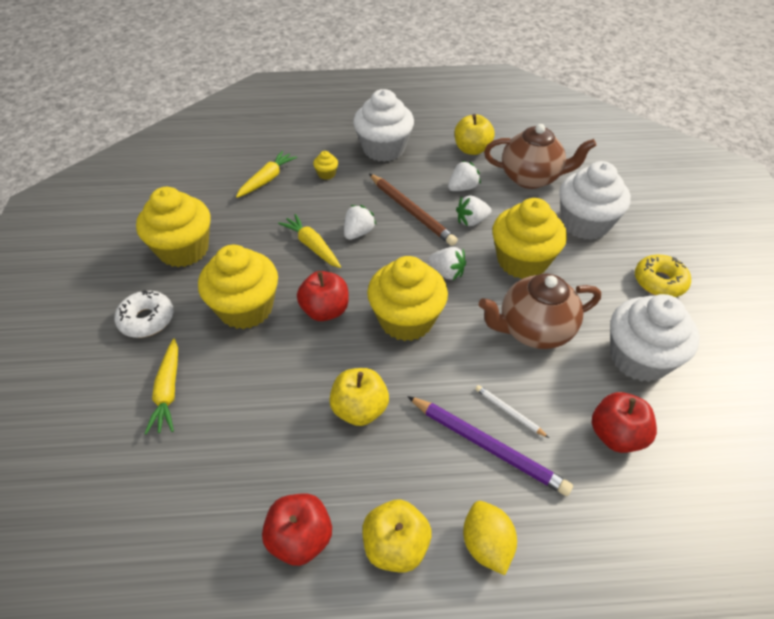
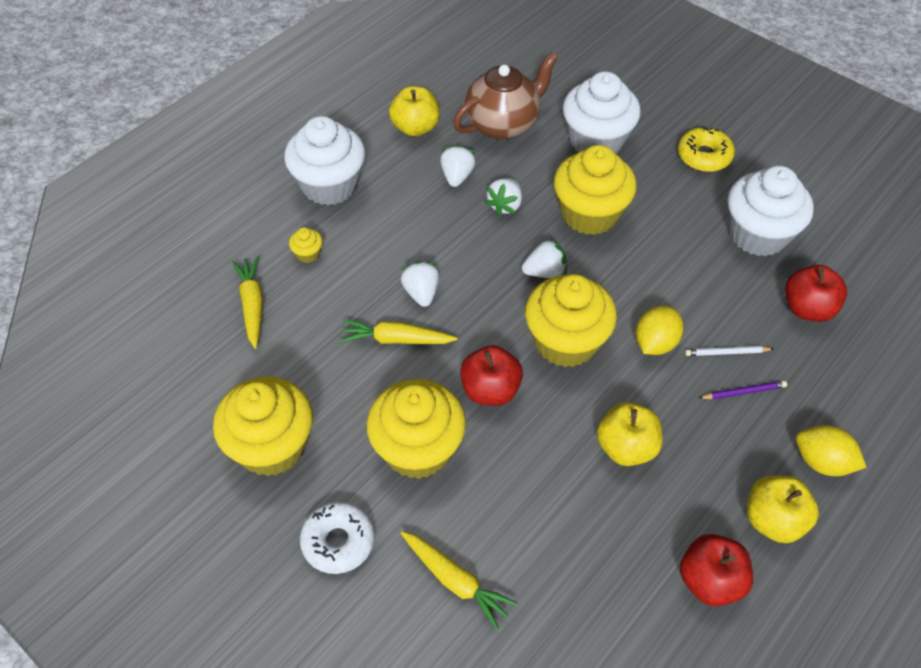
camera: 45 degrees left, 5 degrees up
(411, 211) = (441, 234): brown pencil -> none
(464, 366) = (655, 343): none -> yellow lemon
(488, 446) = (744, 392): purple pencil -> purple pencil, size x0.49
(533, 330) = (667, 270): brown teapot -> none

